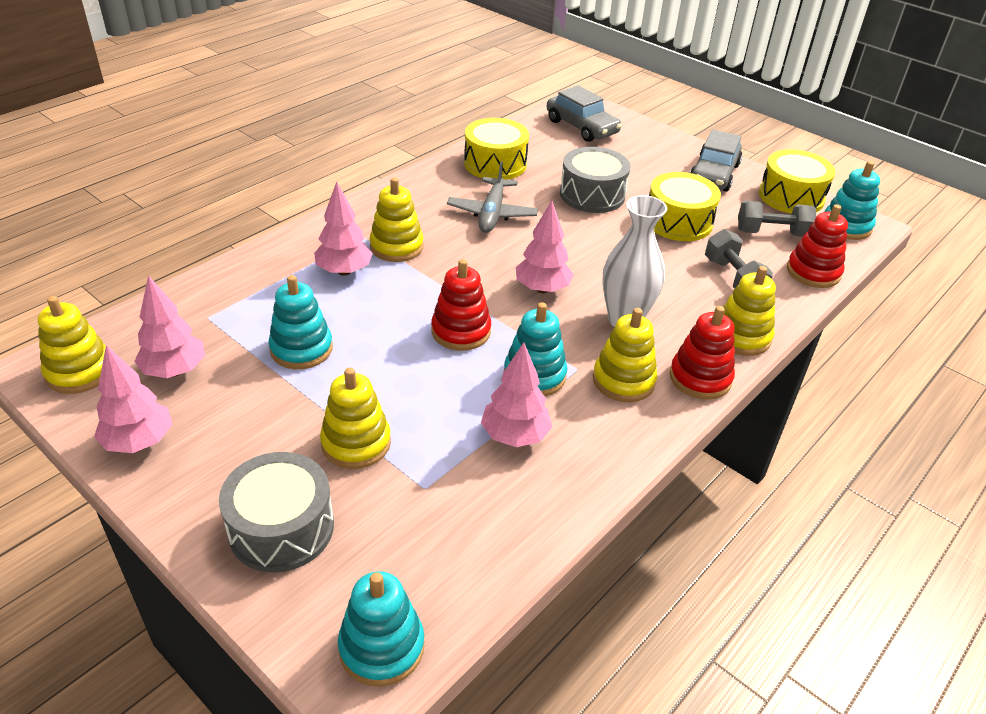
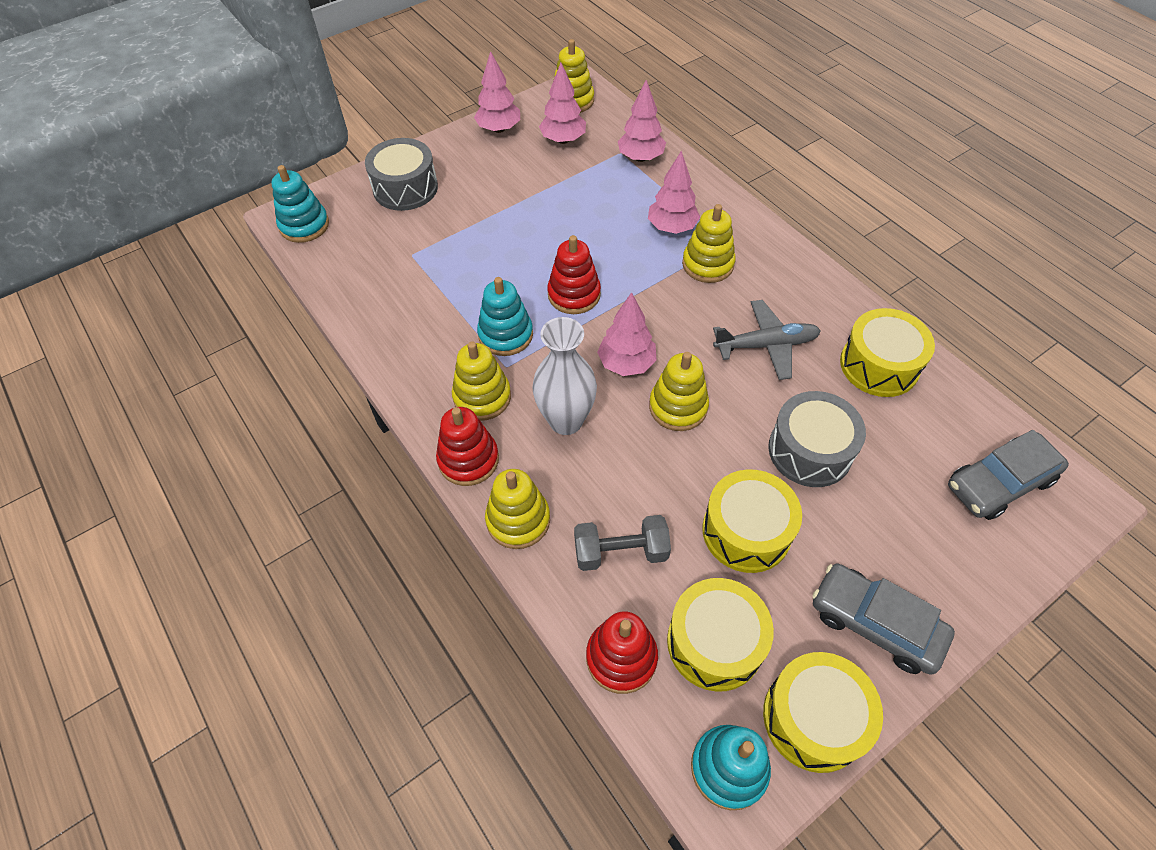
camera: 105 degrees right, 15 degrees up
(301, 349) = (572, 200): turquoise stacking toy -> none
(356, 443) = (464, 224): yellow stacking toy -> yellow stacking toy (678, 407)
(492, 213) = (766, 345): grey plane -> grey plane turned 150 degrees clockwise
(515, 436) = (442, 310): pink tree -> pink tree (640, 157)
(771, 233) = (714, 642): grey dumbbell -> yellow drum

